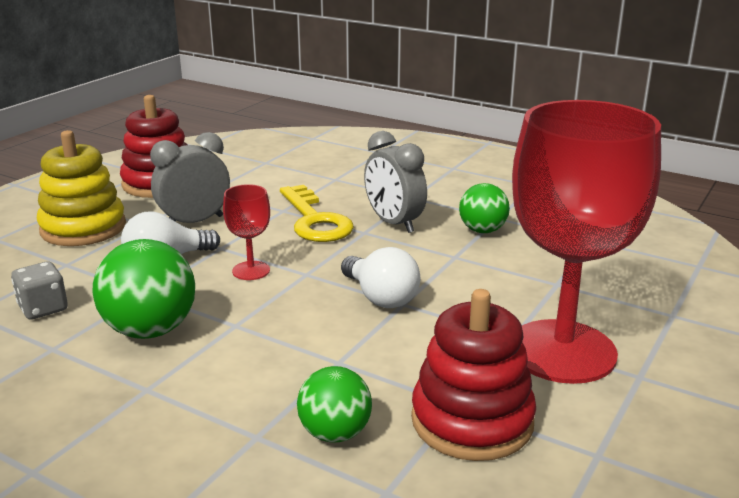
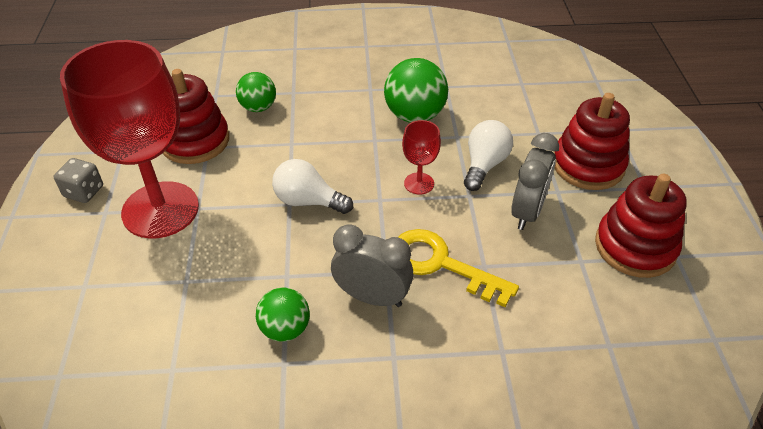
camera: 145 degrees right, 20 degrees up
(43, 308) = (491, 101): grey dice -> grey dice (84, 192)
(83, 228) = (588, 165): yellow stacking toy -> red stacking toy

